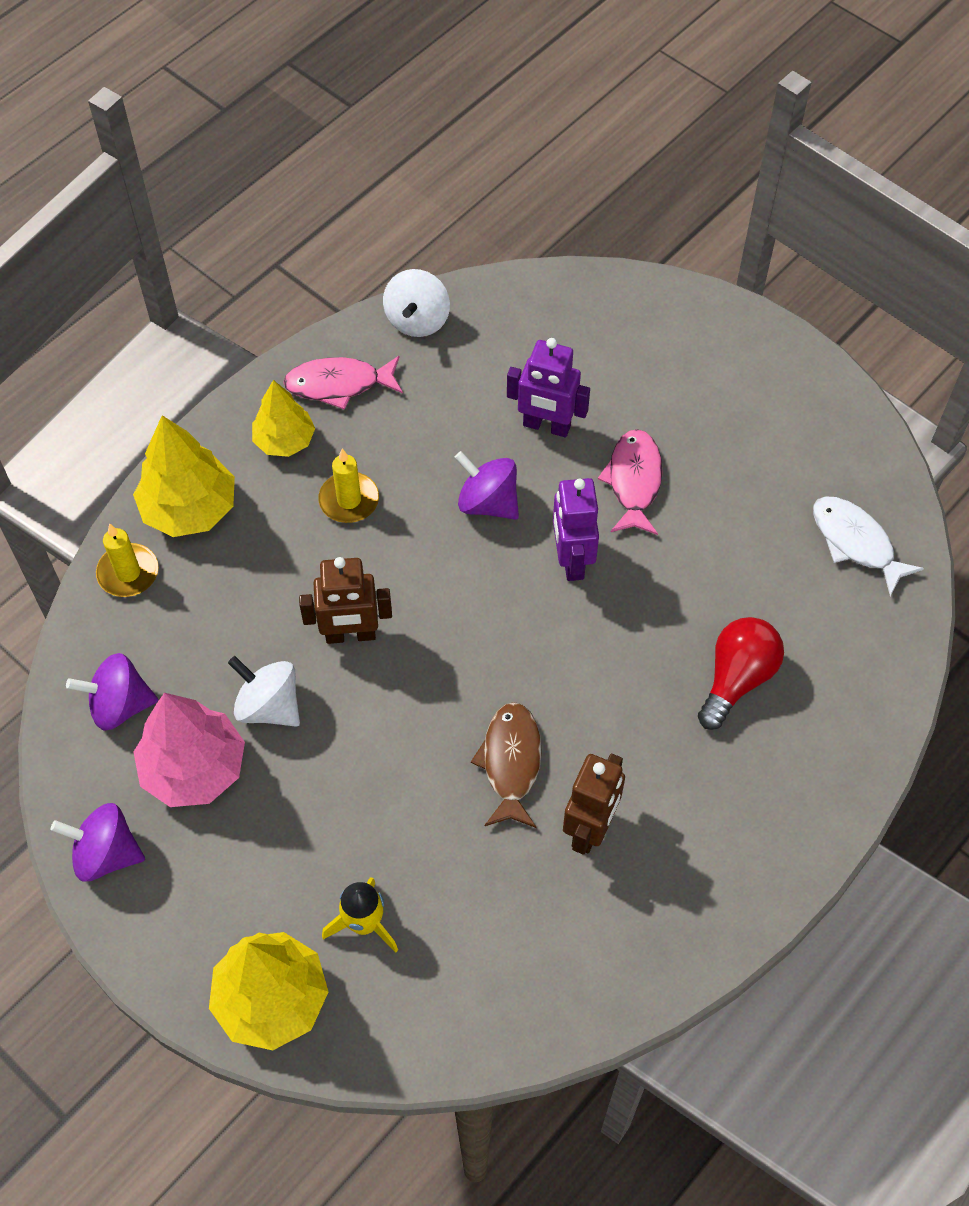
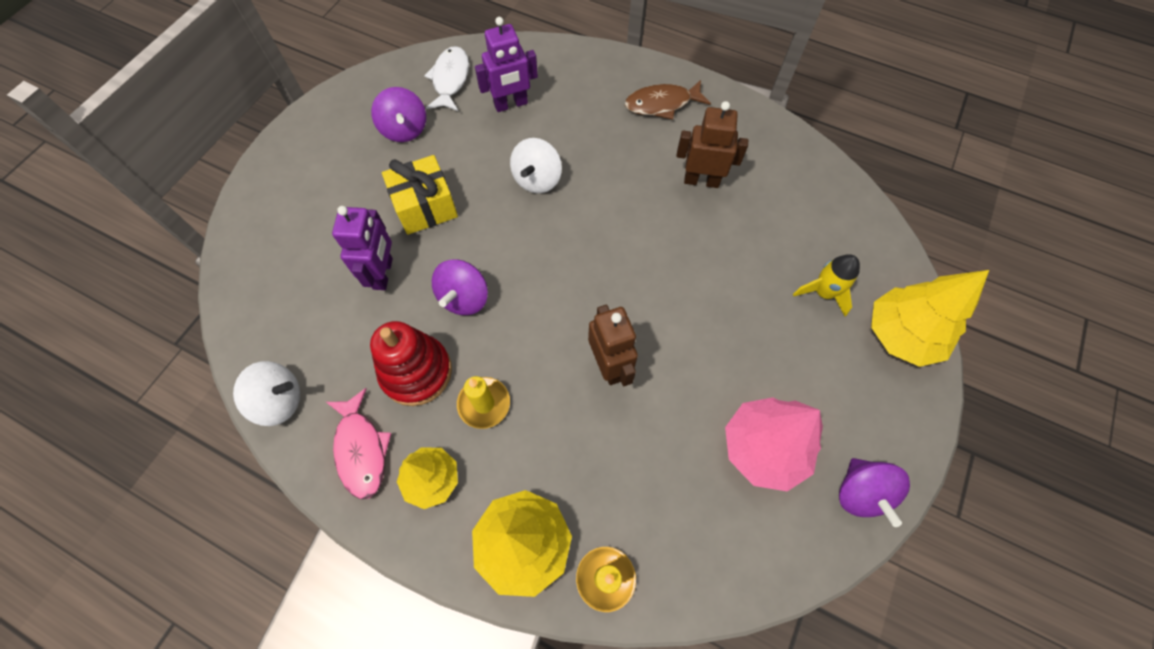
camera: 105 degrees left, 5 degrees up
(120, 705) = (734, 533): purple spinning top -> purple spinning top (405, 130)
(269, 706) = (690, 408): white spinning top -> white spinning top (537, 180)
(409, 443) = (416, 372): none -> red stacking toy
(511, 762) = (674, 234): brown fish -> brown fish (662, 104)
(571, 560) = (502, 232): purple robot -> purple robot (511, 104)
(634, 481) = (425, 207): pink fish -> yellow gift
(737, 678) = (569, 124): red light bulb -> none
(856, 542) = (450, 79): white fish -> white fish turned 150 degrees clockwise

